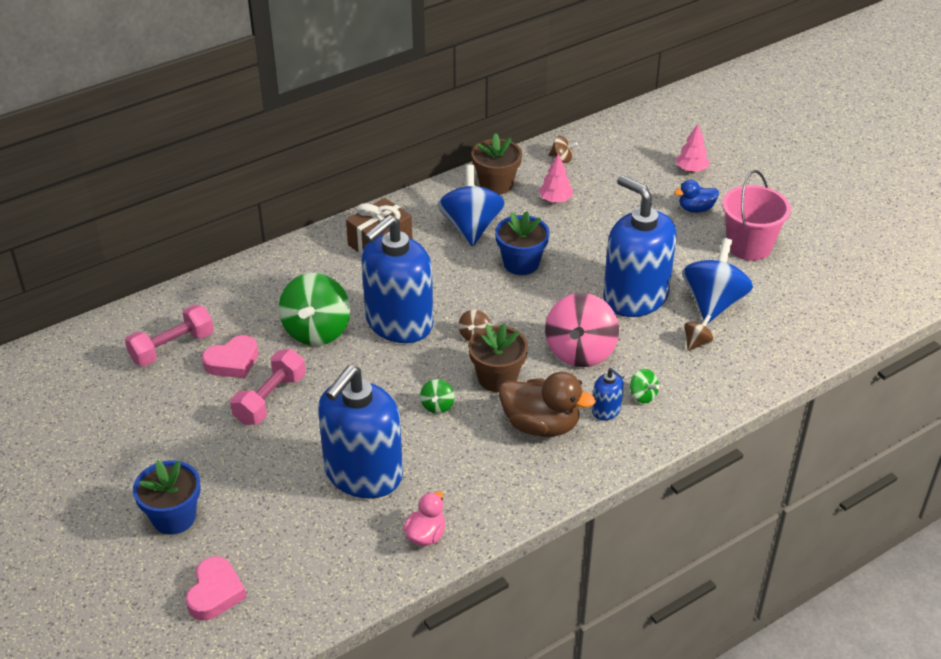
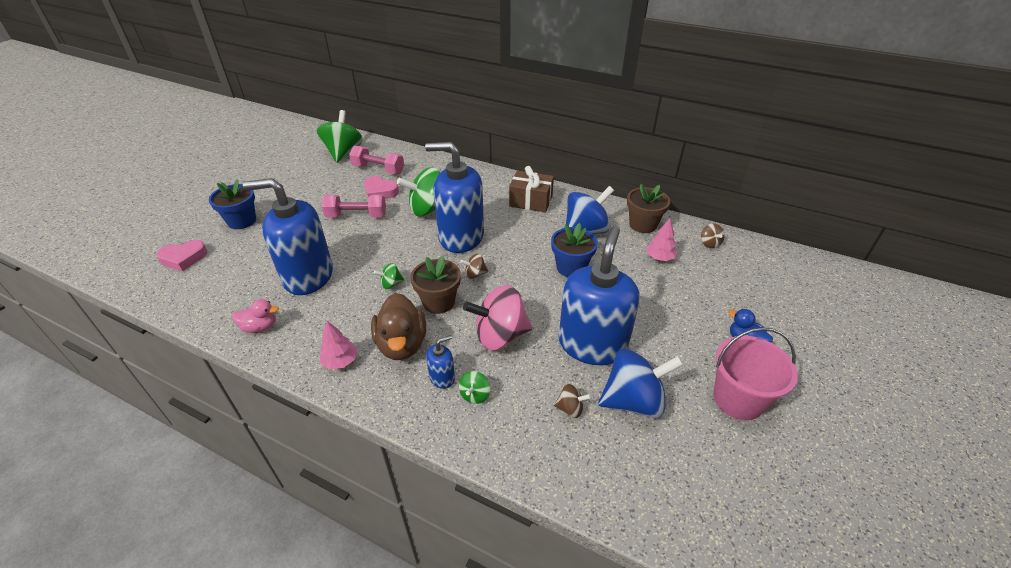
camera: 60 degrees right, 0 degrees up
(85, 370) = (343, 153): none -> green spinning top
(606, 410) = (442, 377): blue soap dispenser -> blue soap dispenser turned 135 degrees counterclockwise
(691, 169) = (792, 319): pink tree -> pink tree (340, 361)

